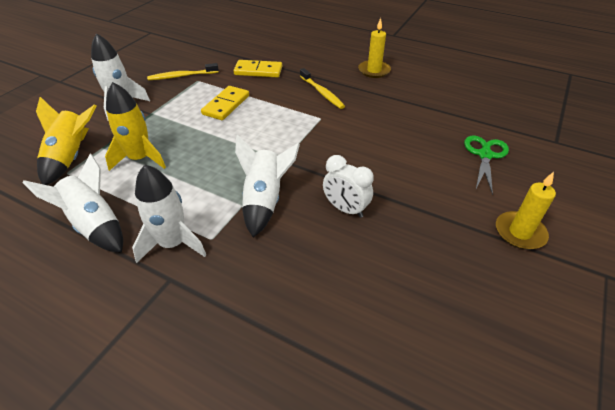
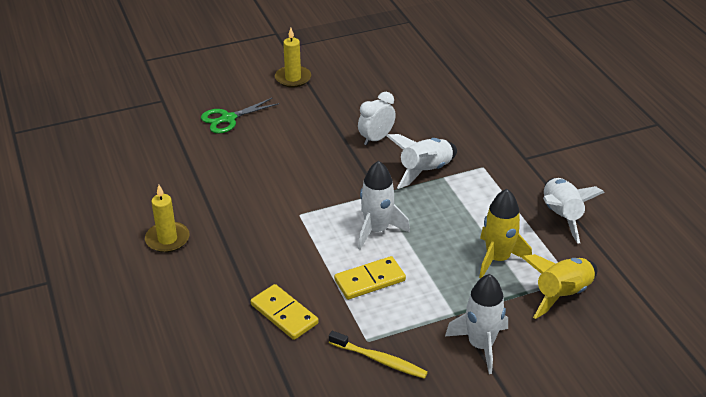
camera: 140 degrees left, 5 degrees down
(173, 243) = (511, 176): white rocket -> white rocket (377, 230)
(322, 93) = (259, 241): yellow toothbrush -> none
(345, 209) = (376, 139): white clock -> white clock turned 120 degrees counterclockwise

